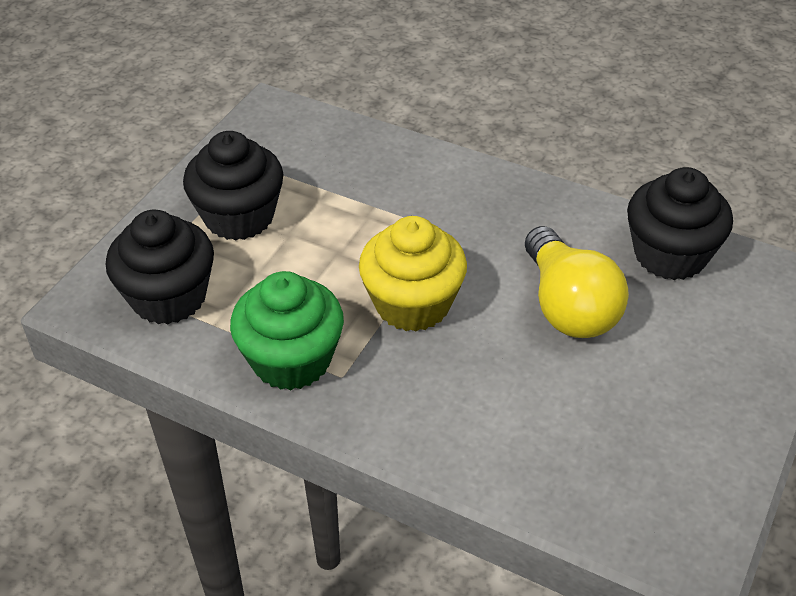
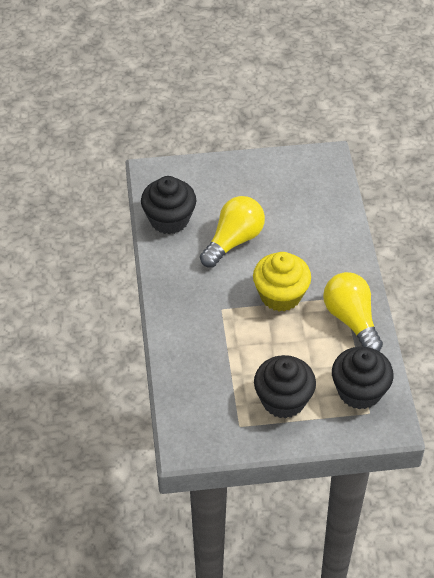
camera: 125 degrees left, 5 degrees up
(291, 360) = (351, 320): green cupcake -> yellow light bulb

